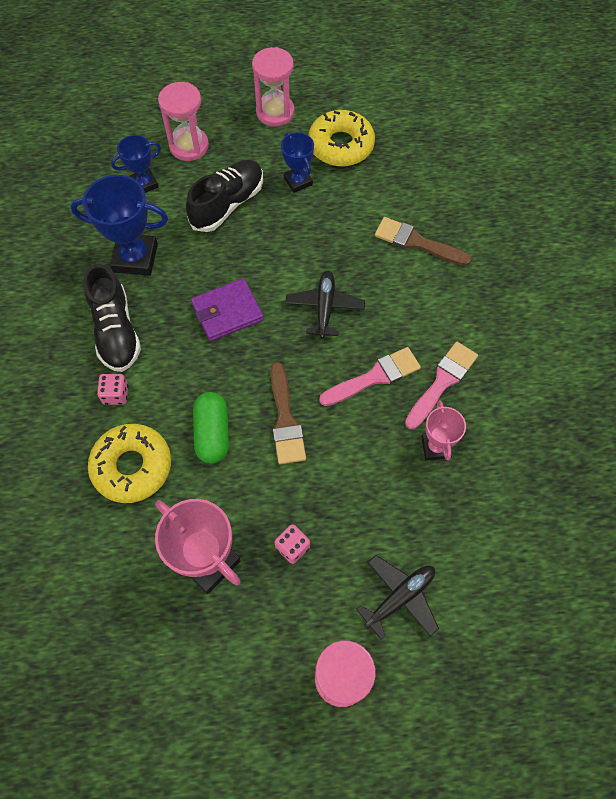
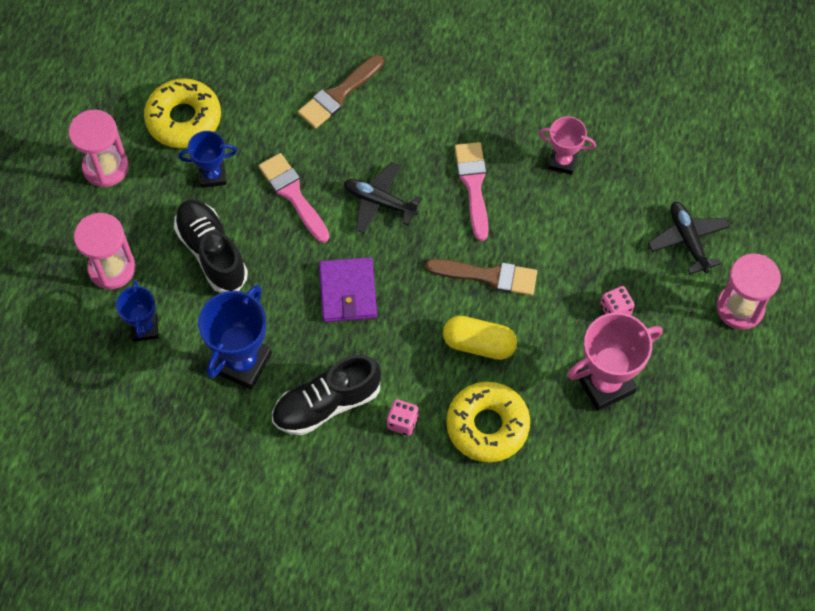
camera: 70 degrees left, 0 degrees up
(116, 331) = (327, 404): black shoe -> black shoe turned 150 degrees clockwise
(212, 433) = (479, 344): green capsule -> yellow capsule
(442, 382) = (500, 132): pink brush -> pink brush (293, 195)

